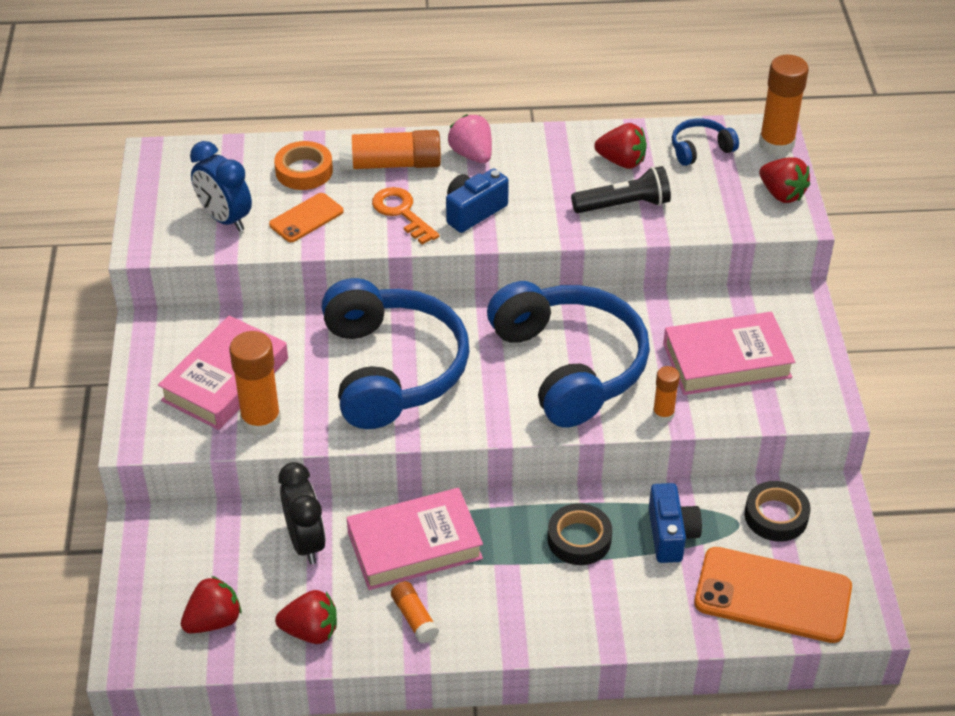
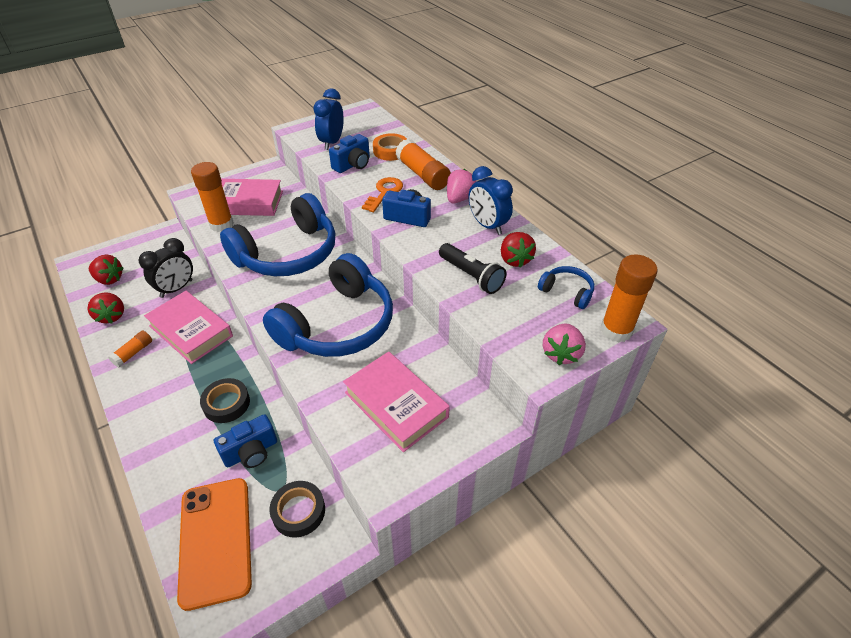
camera: 60 degrees right, 0 degrees up
(306, 218) = (353, 165): orange phone -> blue camera
(544, 155) = (487, 225): none -> blue clock
(663, 414) = (319, 389): orange glue stick -> none
(781, 194) = (561, 353): red strawberry -> pink strawberry

